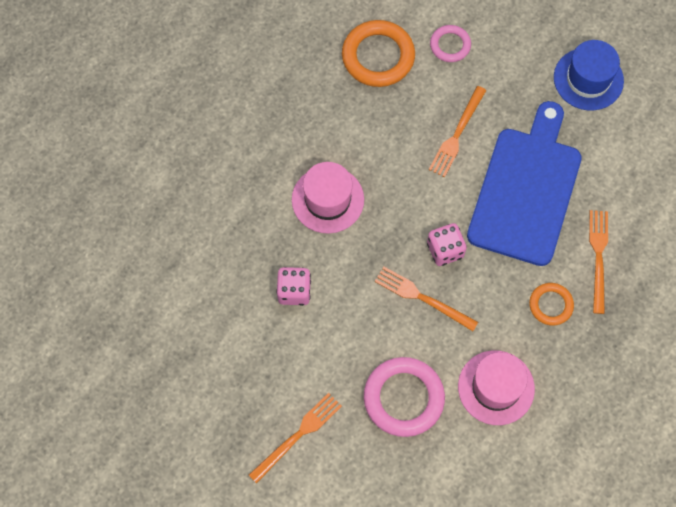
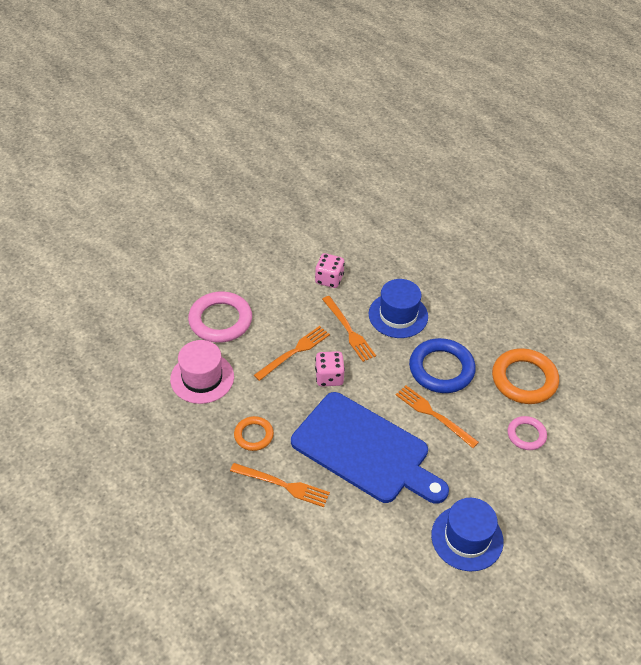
camera: 105 degrees right, 20 degrees down
(298, 435) = (221, 258): orange fork -> orange fork (348, 330)
(327, 199) = (398, 315): pink hat -> blue hat
(392, 139) = (441, 369): none -> blue ring

